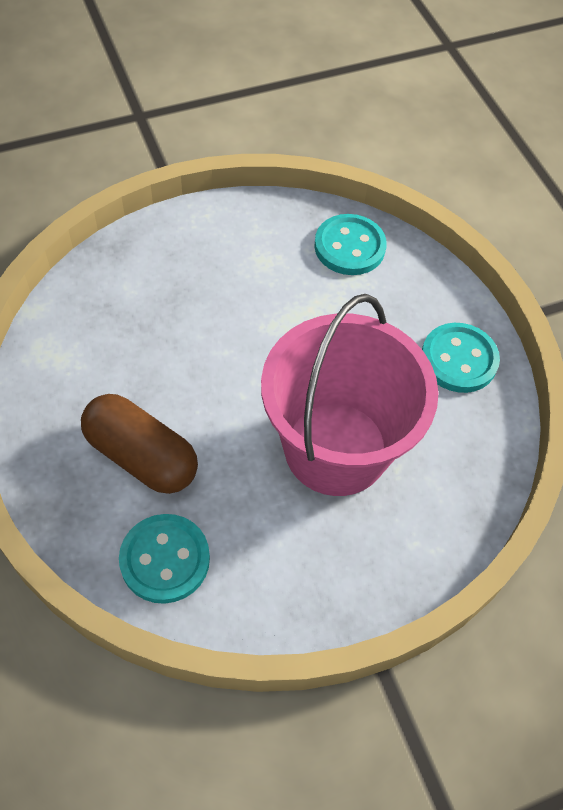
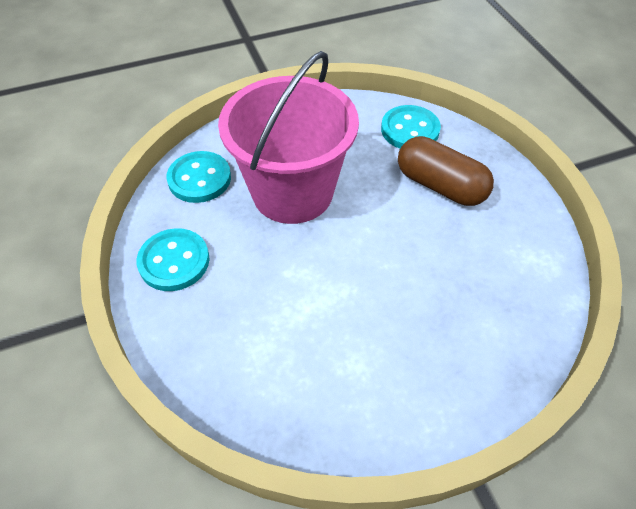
camera: 175 degrees left, 5 degrees down
(349, 247) = (259, 385): turquoise button -> turquoise button (199, 179)

